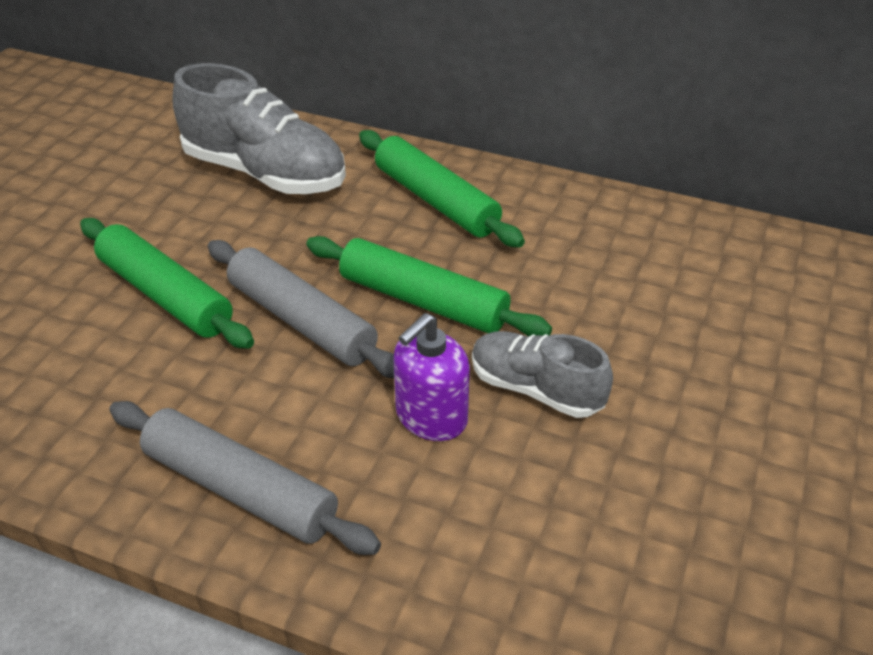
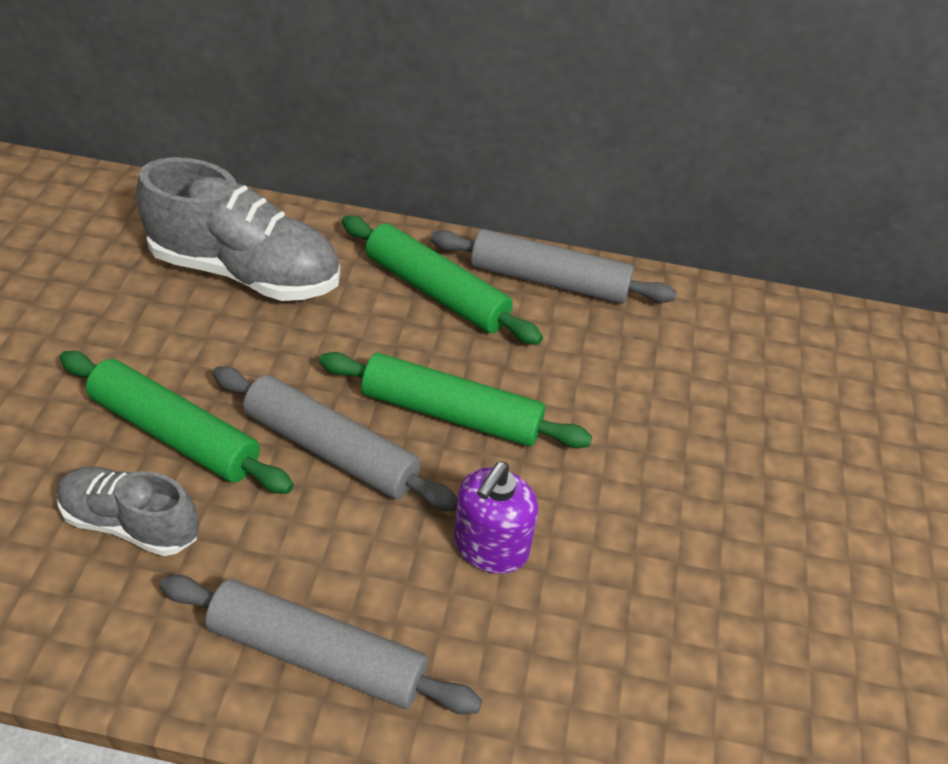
camera: 15 degrees left, 5 degrees up
(536, 389) = (585, 503): grey shoe -> grey shoe (131, 523)
(547, 199) = (549, 280): none -> grey rolling pin

